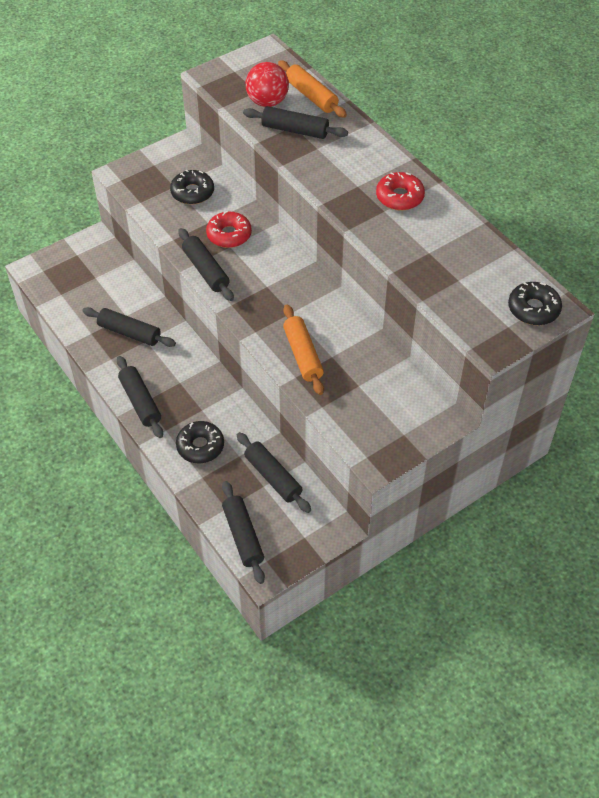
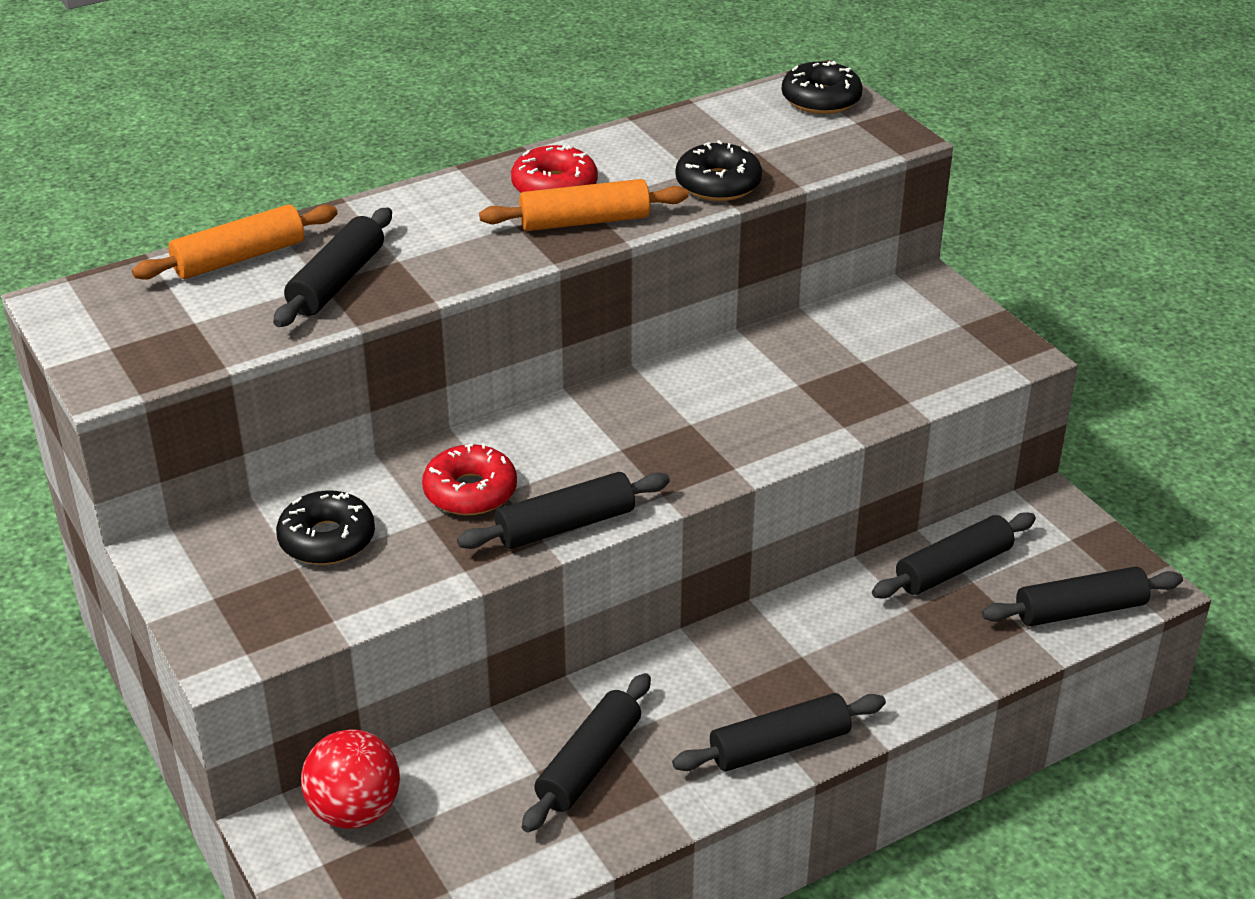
camera: 85 degrees left, 15 degrees down
(200, 446) = (889, 659): black donut -> black donut (718, 184)
(267, 102) = (235, 310): red ball -> red ball (355, 811)
(303, 355) = (794, 415): orange rolling pin -> orange rolling pin (584, 221)

